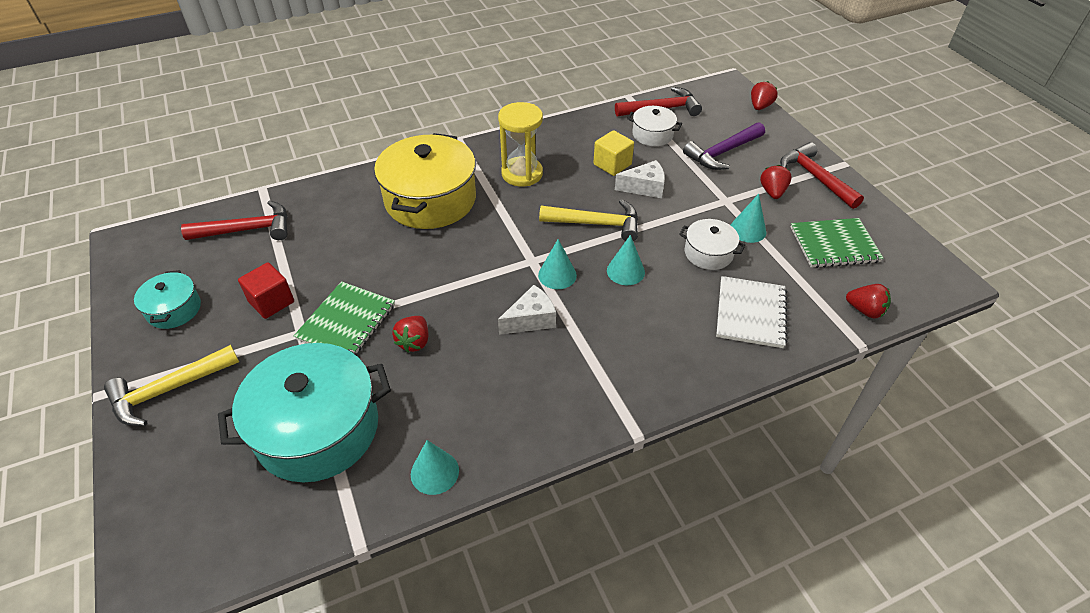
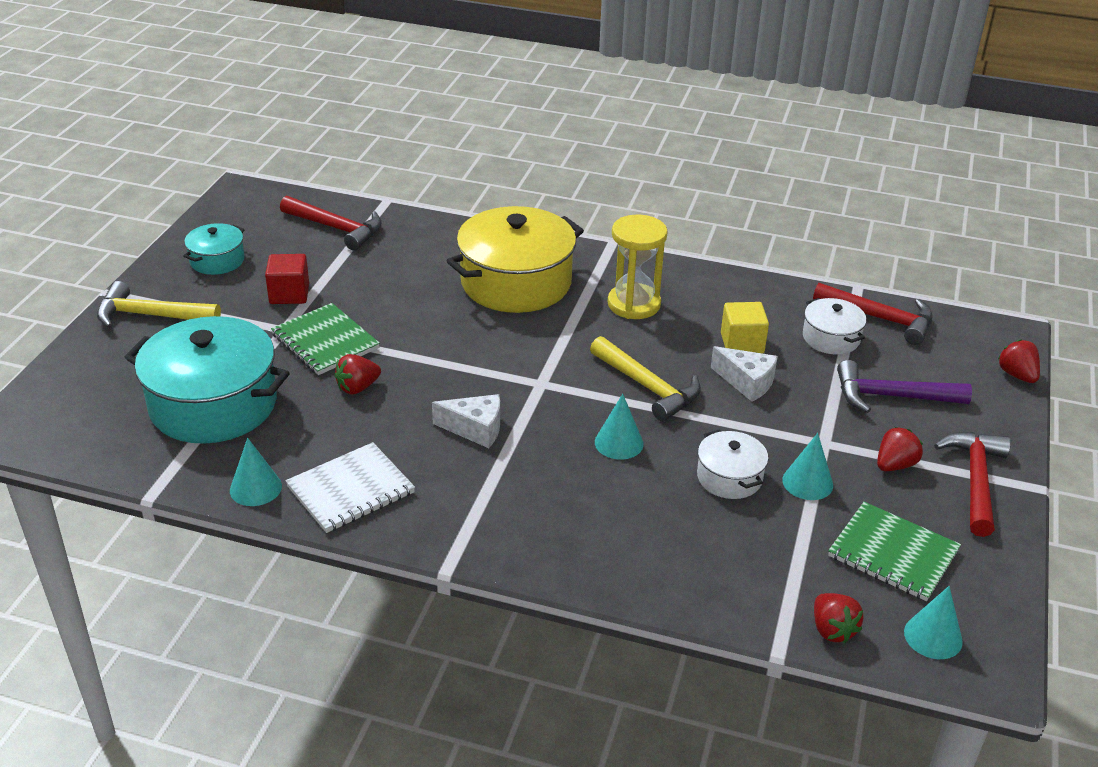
camera: 40 degrees right, 10 degrees down
(346, 322) = (325, 341): green notebook -> green notebook turned 75 degrees clockwise
(557, 275) = (548, 408): turquoise cone -> turquoise cone (933, 636)
(750, 313) = (695, 553): white notebook -> white notebook (350, 490)
(760, 106) = (1017, 375): red strawberry -> red strawberry turned 90 degrees counterclockwise

